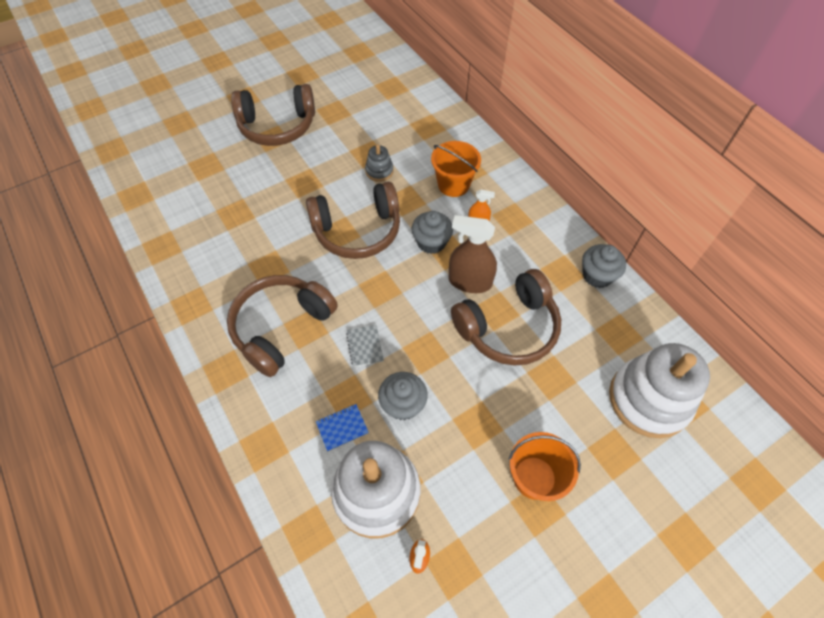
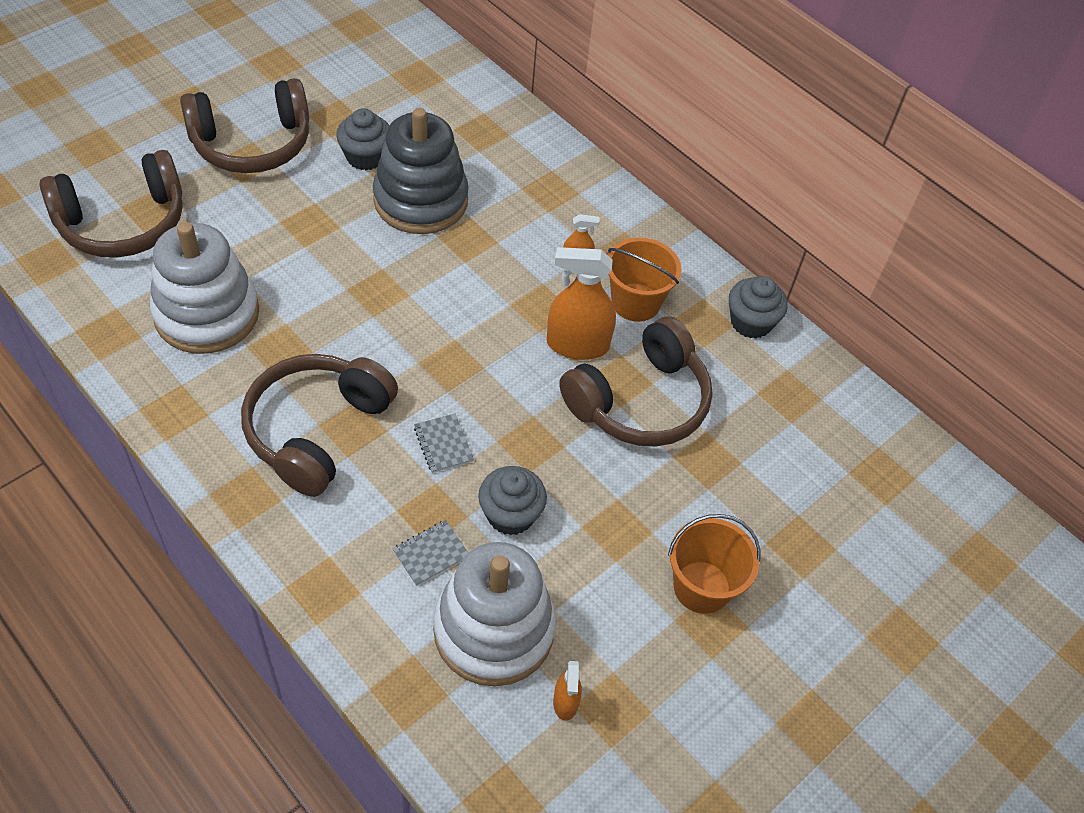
camera: 15 degrees left, 5 degrees down
(342, 428) = (431, 554): blue notebook -> grey notebook
(357, 230) = (403, 287): brown headphones -> brown headphones (123, 222)
(379, 171) = (421, 200): grey stacking toy -> grey stacking toy, size x2.24
(431, 242) = (514, 295): grey cupcake -> grey cupcake (365, 157)
(453, 184) = (533, 213): orange bucket -> orange bucket (635, 302)
(469, 282) = (577, 345): brown spray bottle -> orange spray bottle
(649, 399) = (837, 475): white stacking toy -> white stacking toy (207, 314)

